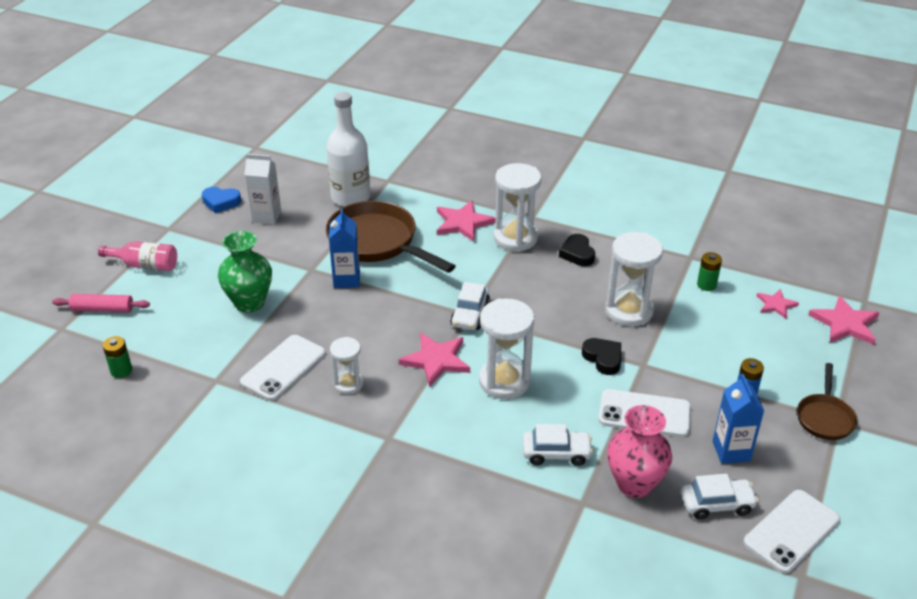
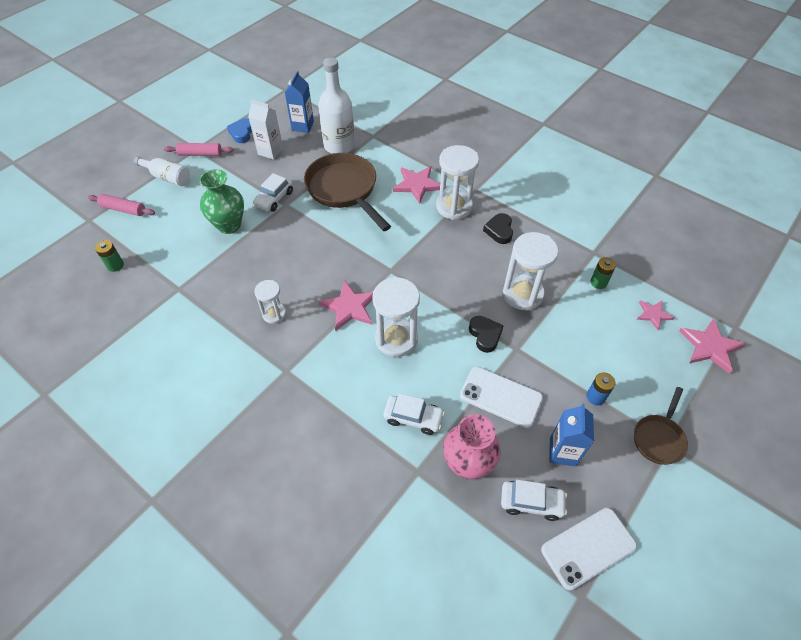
camera: 15 degrees right, 15 degrees up
(145, 265) = (167, 177): pink bottle -> white bottle
(177, 233) = (200, 154): none -> pink rolling pin
(221, 202) = (242, 133): blue heart -> blue heart turned 75 degrees clockwise
(283, 368) = (231, 288): white phone -> none
(346, 279) = (308, 219): blue carton -> blue carton (302, 126)
(470, 314) = (392, 270): white car -> white car (274, 198)

